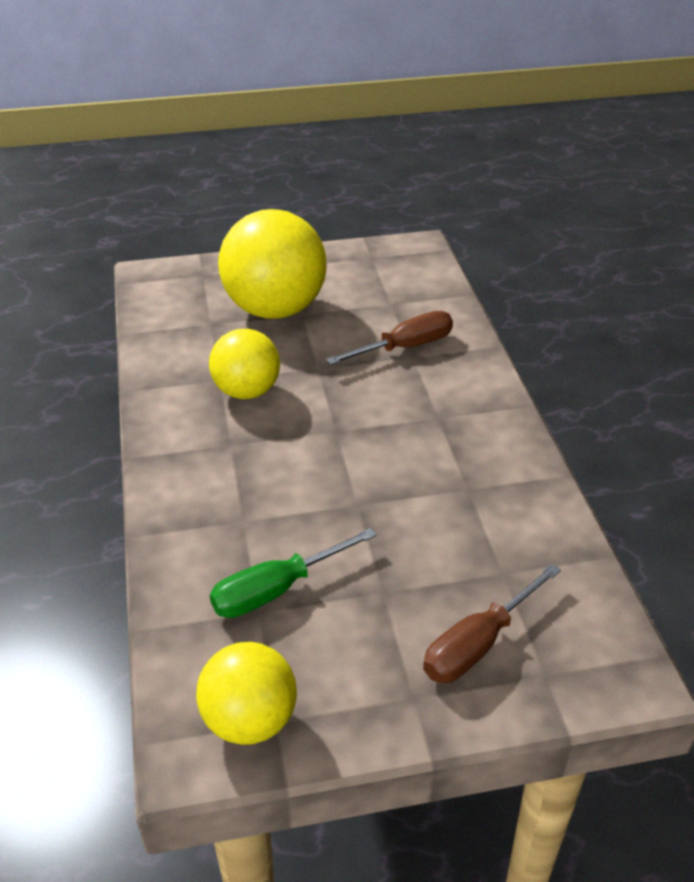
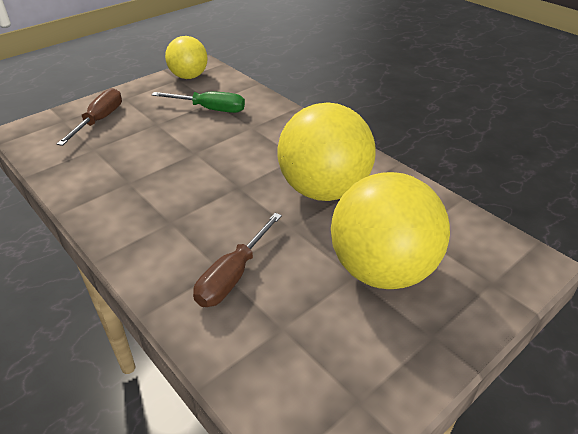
camera: 150 degrees right, 0 degrees up
(247, 391) = (324, 190): yellow ball -> yellow ball, size x1.68
(276, 590) = (210, 109): green screwdriver -> green screwdriver turned 75 degrees clockwise

